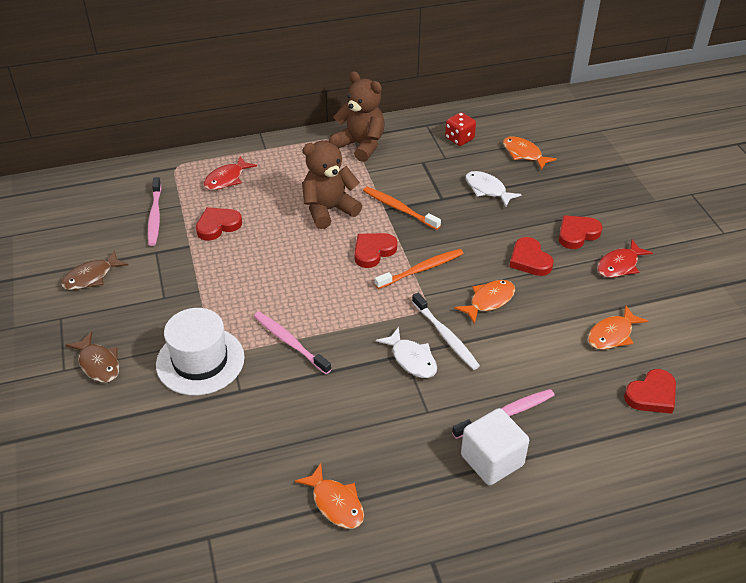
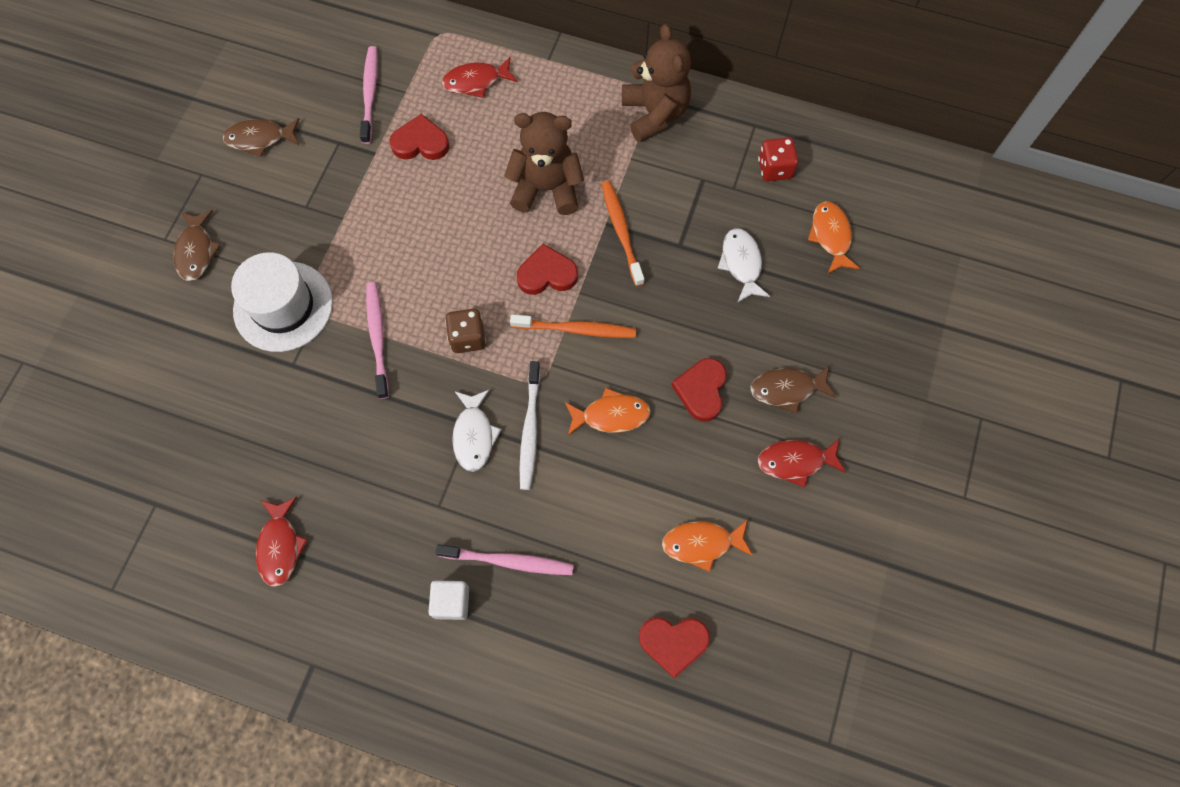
camera: 35 degrees right, 25 degrees up
(155, 216) = (370, 93): pink toothbrush -> pink toothbrush turned 150 degrees clockwise
(335, 503) = (280, 546): orange fish -> red fish
(354, 310) = (468, 338): none -> brown dice
(492, 460) = (451, 602): white cube -> white cube, size x0.62
(577, 234) = (787, 389): red heart -> brown fish

